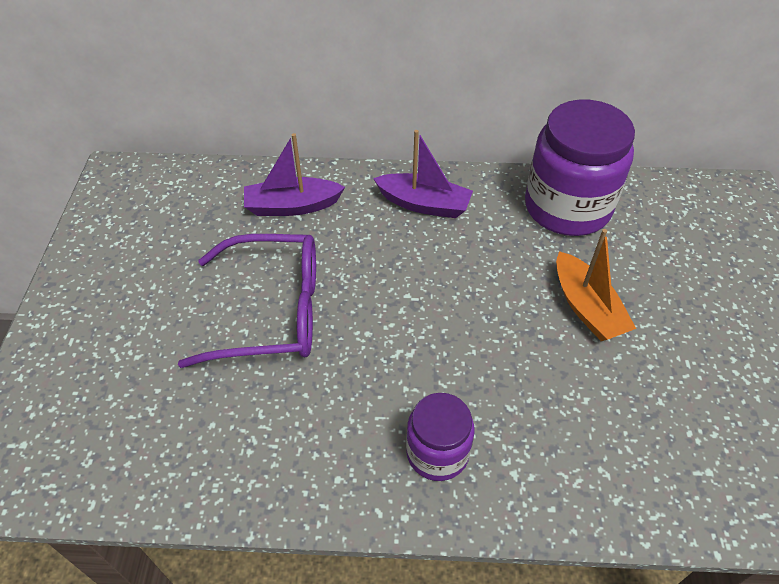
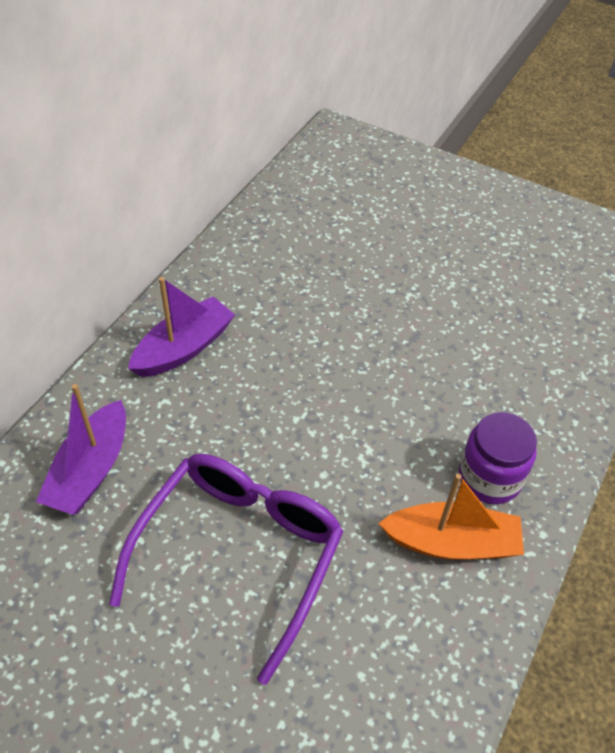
camera: 65 degrees left, 0 degrees up
(567, 207) = (271, 246): purple jar -> none
(586, 308) = (393, 295): orange boat -> orange boat (451, 542)

